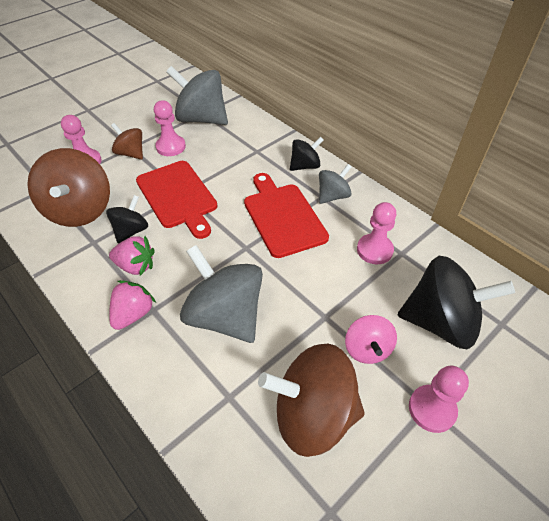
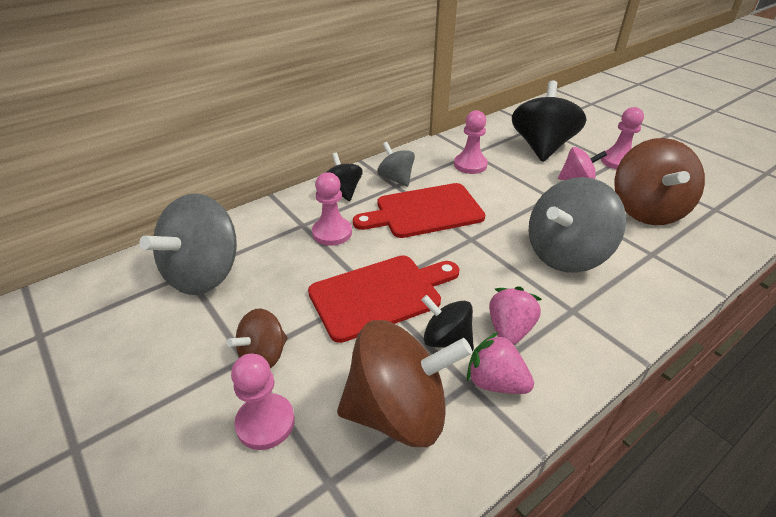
camera: 85 degrees left, 10 degrees down
(133, 314) = (583, 326): pink strawberry -> pink strawberry (495, 382)
(171, 147) = (263, 307): pink pawn -> pink pawn (332, 233)

